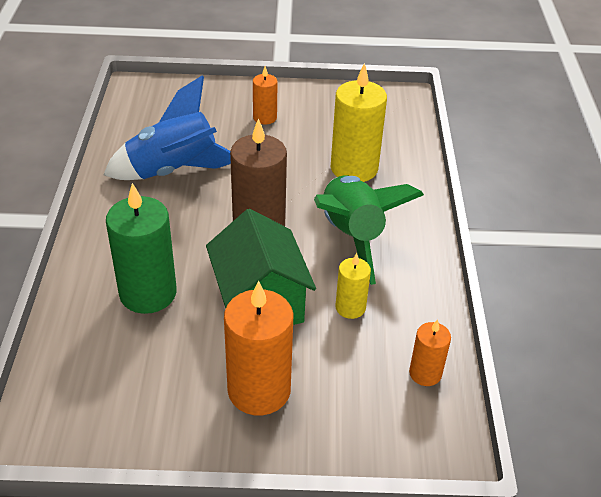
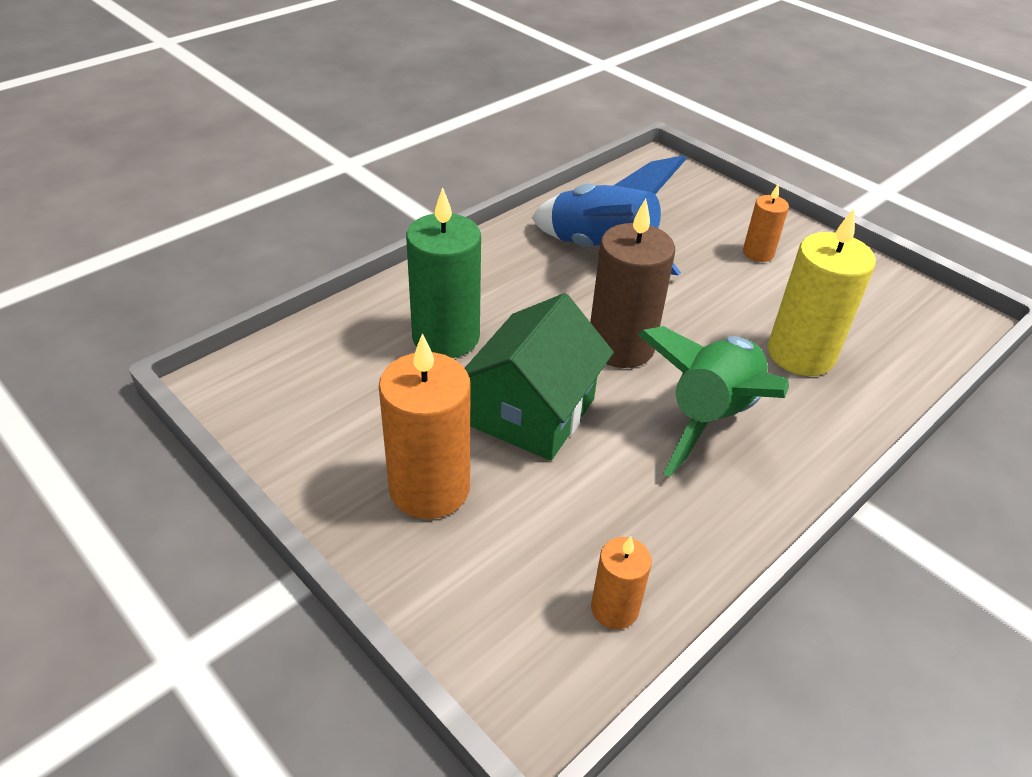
camera: 45 degrees right, 0 degrees up
(350, 307) = (617, 482): yellow candle -> none

